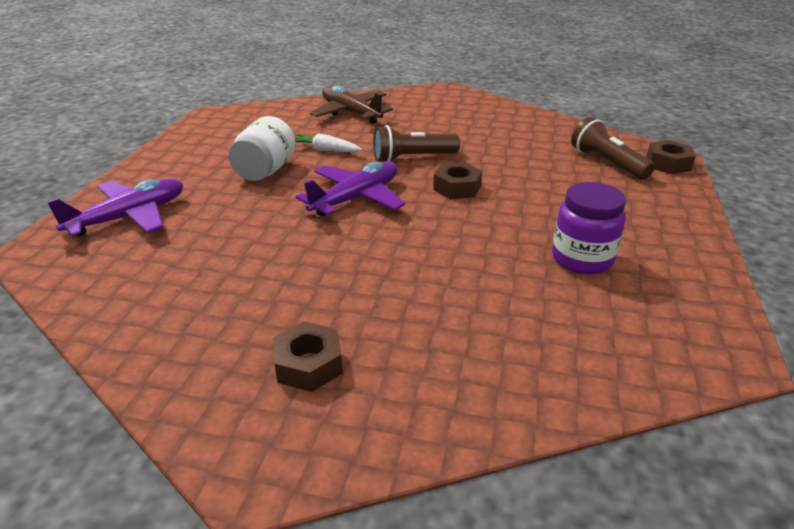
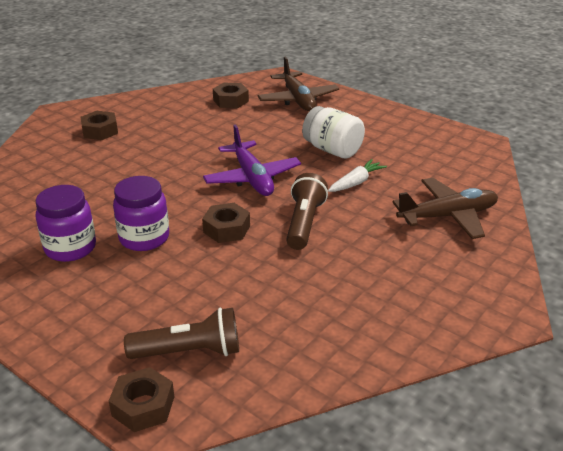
camera: 115 degrees right, 0 degrees up
(129, 217) = (298, 100): purple plane -> brown plane
(144, 269) = (231, 101): none -> brown nut
(517, 223) = (144, 238): none -> purple jar

